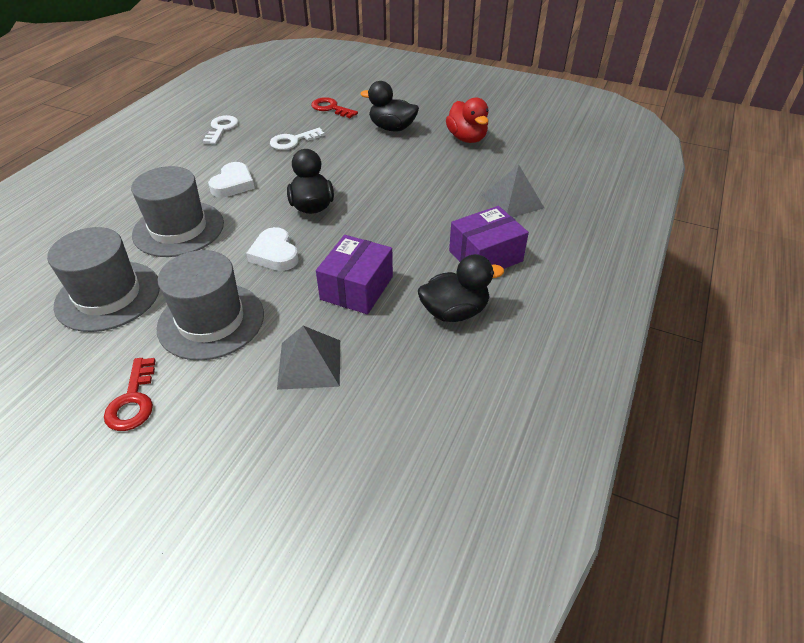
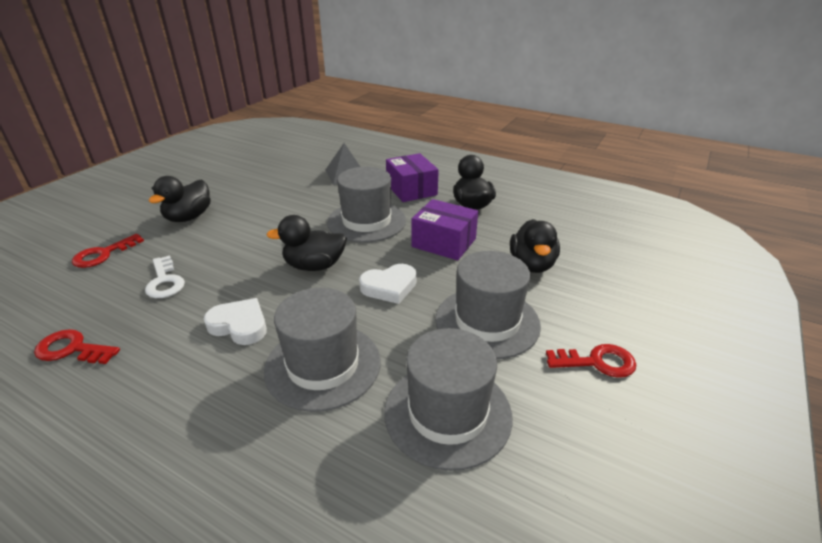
camera: 85 degrees left, 10 degrees down
(221, 129) = (72, 349): white key -> red key
(309, 363) = (532, 265): grey pyramid -> black duck
(398, 228) = (366, 221): none -> grey hat
(467, 138) = (239, 183): red duck -> none

